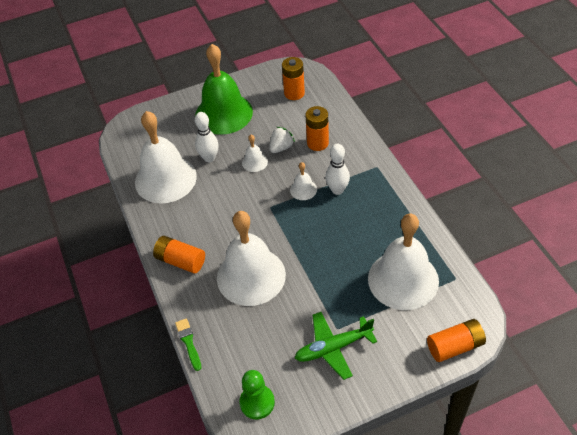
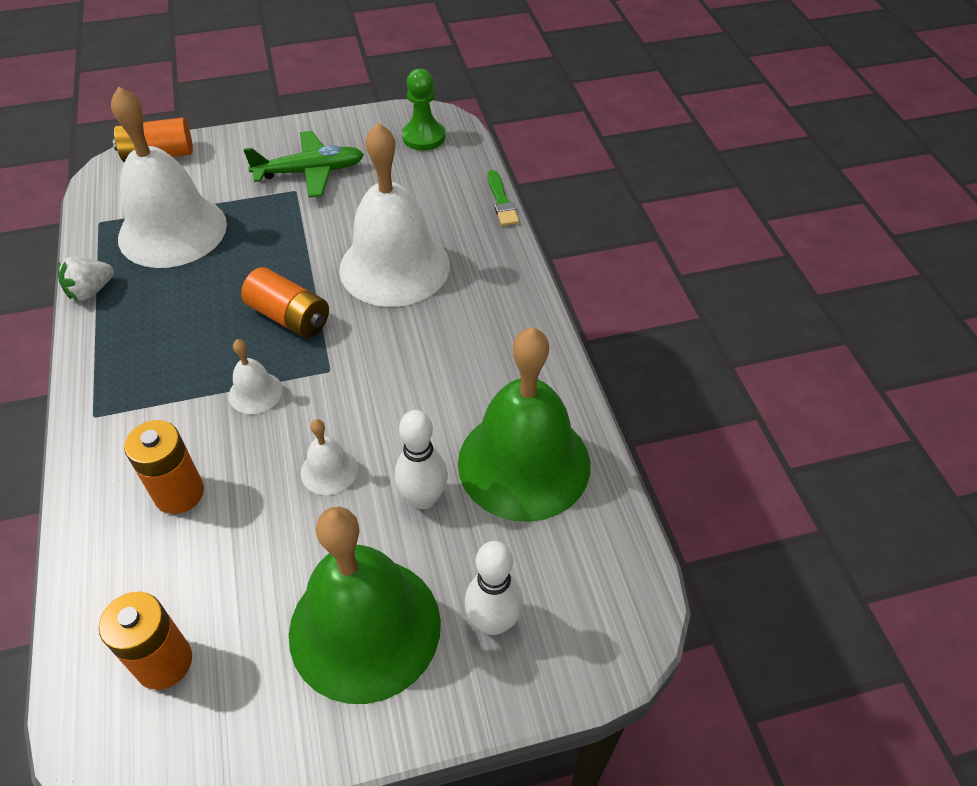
camera: 175 degrees left, 0 degrees up
(165, 179) = (524, 463): white bell -> green bell
(180, 261) = (504, 304): orange battery -> orange battery (289, 317)
(281, 147) = (261, 496): white strawberry -> white strawberry (91, 291)
(337, 190) = (193, 381): white bowling pin -> white bowling pin (493, 622)

